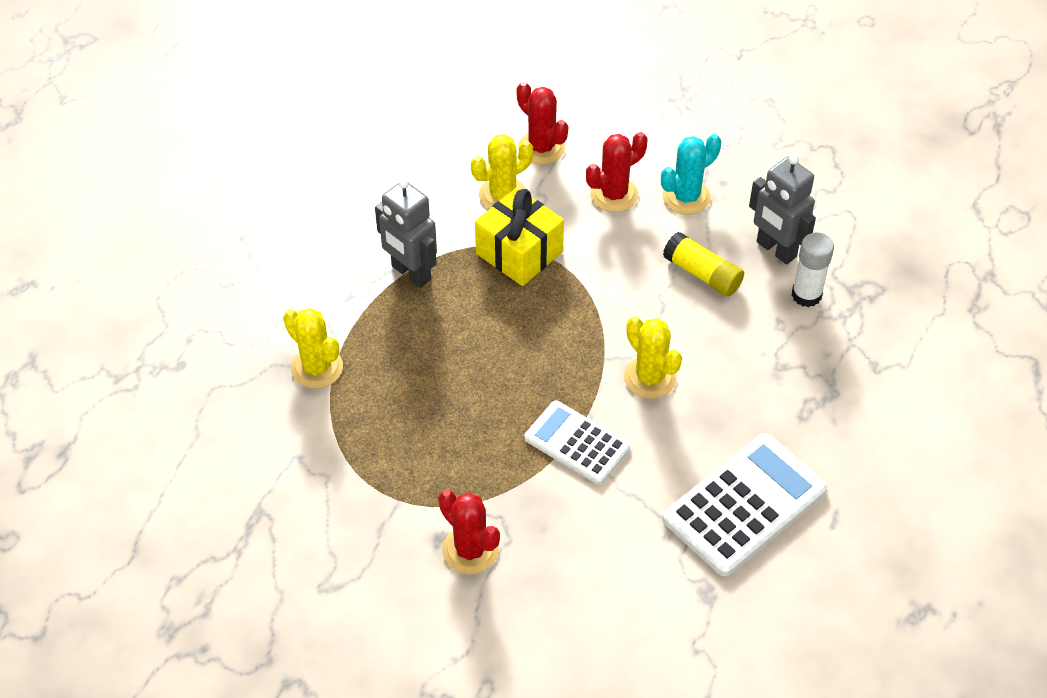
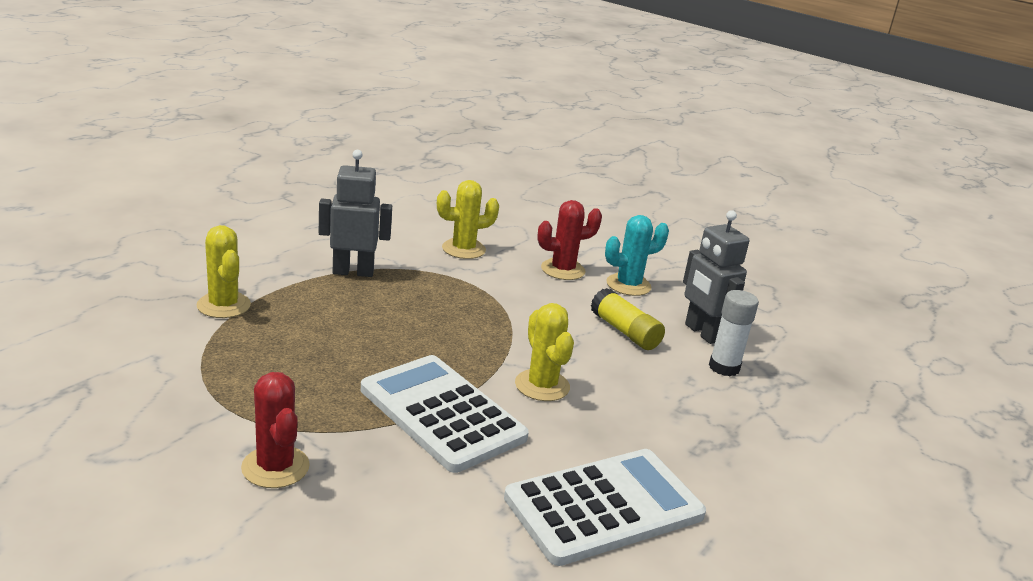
camera: 10 degrees right, 25 degrees down
(410, 273) = (353, 272): grey robot -> grey robot turned 120 degrees clockwise
(519, 252) = (459, 282): yellow gift -> none
(541, 148) = (512, 233): red cactus -> none
(577, 443) = (442, 413): white calculator -> white calculator, size x1.56

